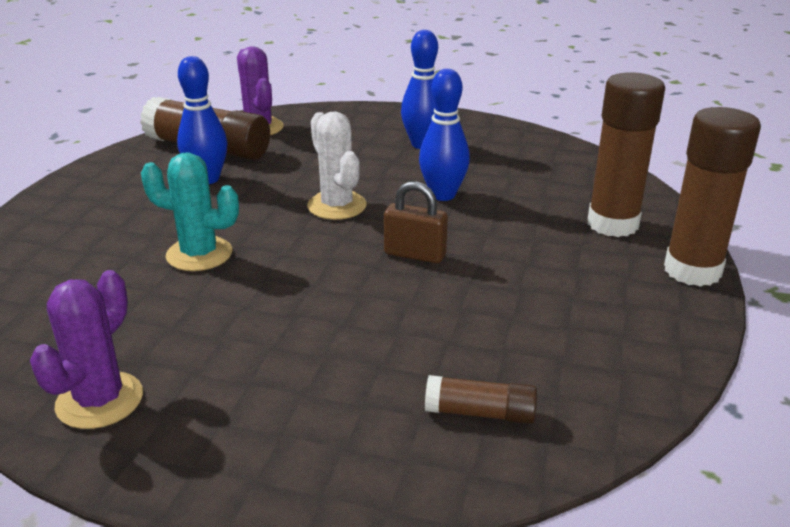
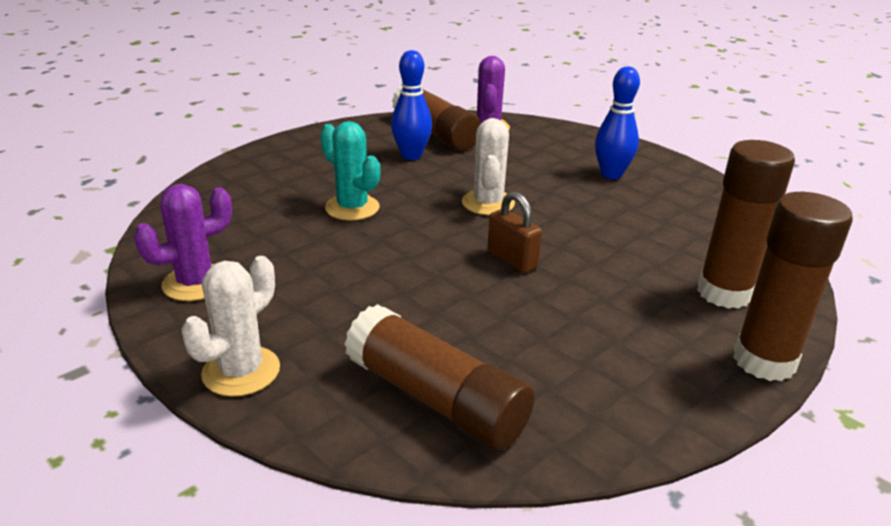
camera: 30 degrees right, 0 degrees up
(259, 473) = (241, 371): none -> white cactus
(443, 195) = (586, 220): blue bowling pin -> none
(480, 413) = (436, 399): brown glue stick -> brown glue stick, size x1.95

